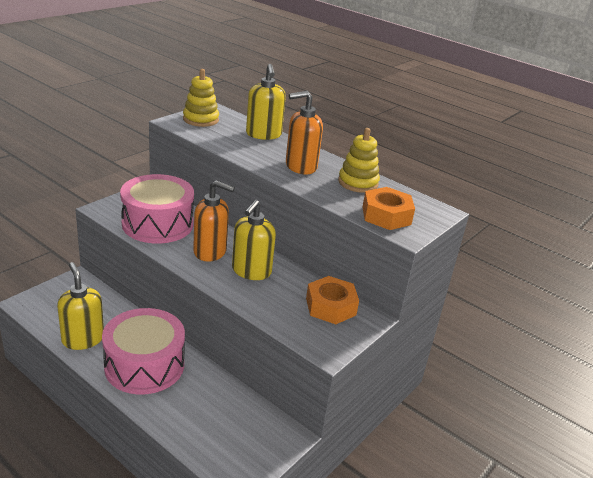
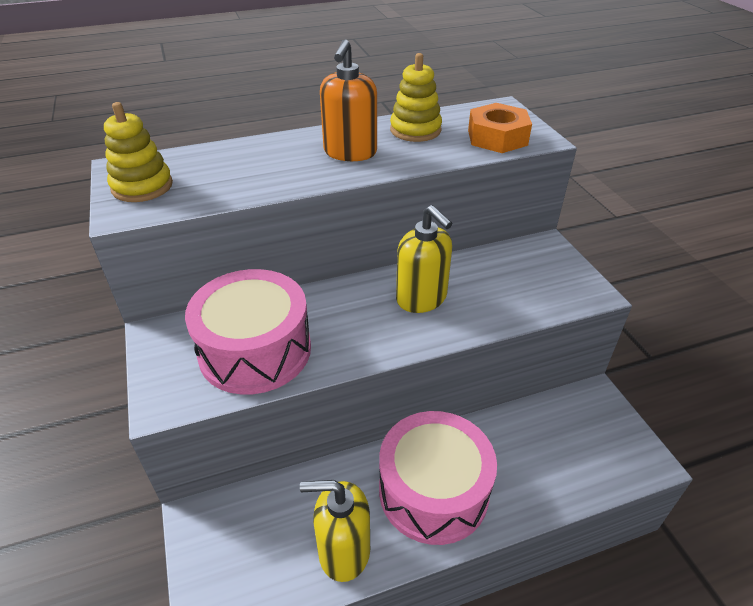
camera: 55 degrees left, 10 degrees up
(210, 251) = (358, 320): orange soap dispenser -> none
(263, 134) = (241, 151): yellow soap dispenser -> none
(331, 306) = (518, 263): orange nut -> none

